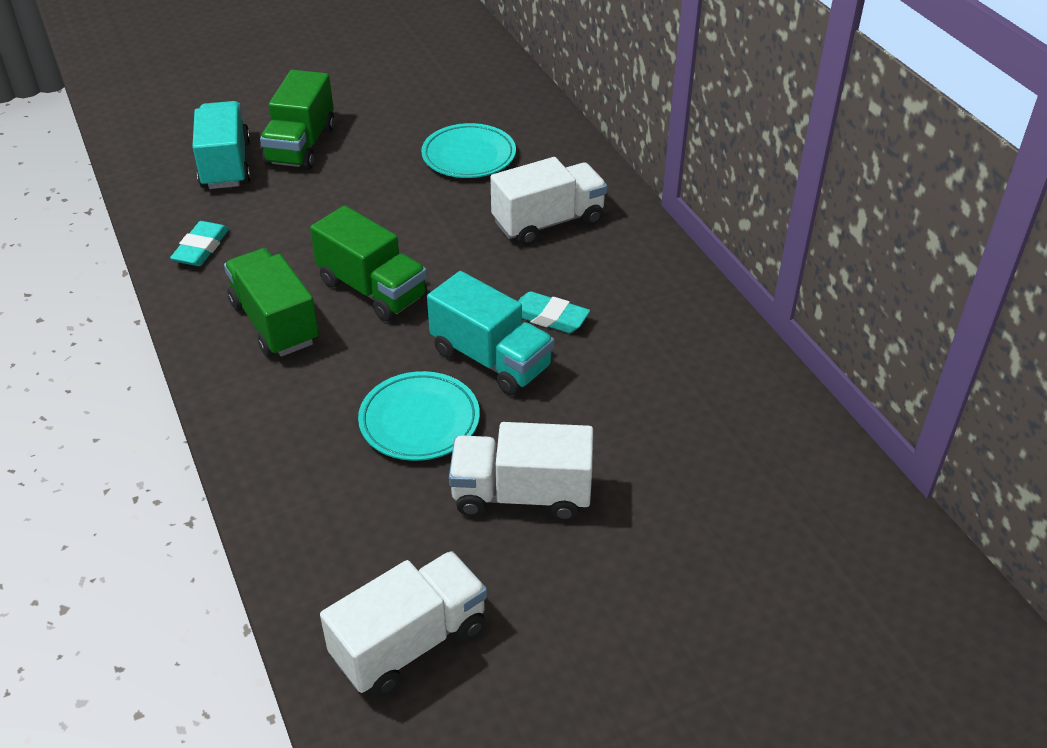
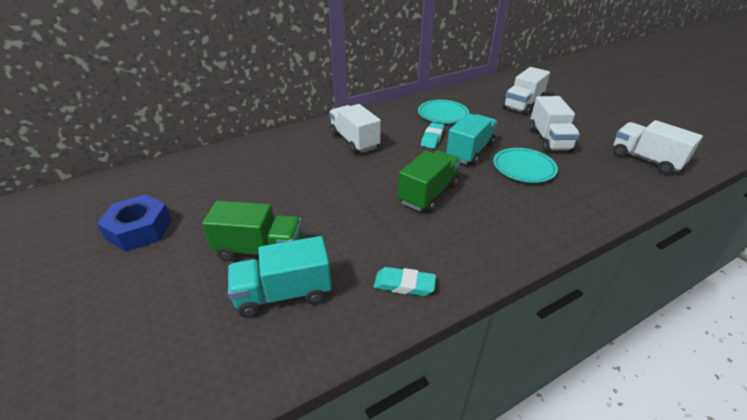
camera: 95 degrees left, 5 degrees down
(274, 323) = (474, 229): green truck -> none
(365, 66) = (139, 230): none -> blue nut
(469, 156) = (286, 170): turquoise plate -> turquoise plate (442, 114)
(704, 499) = (523, 105): none -> white truck

